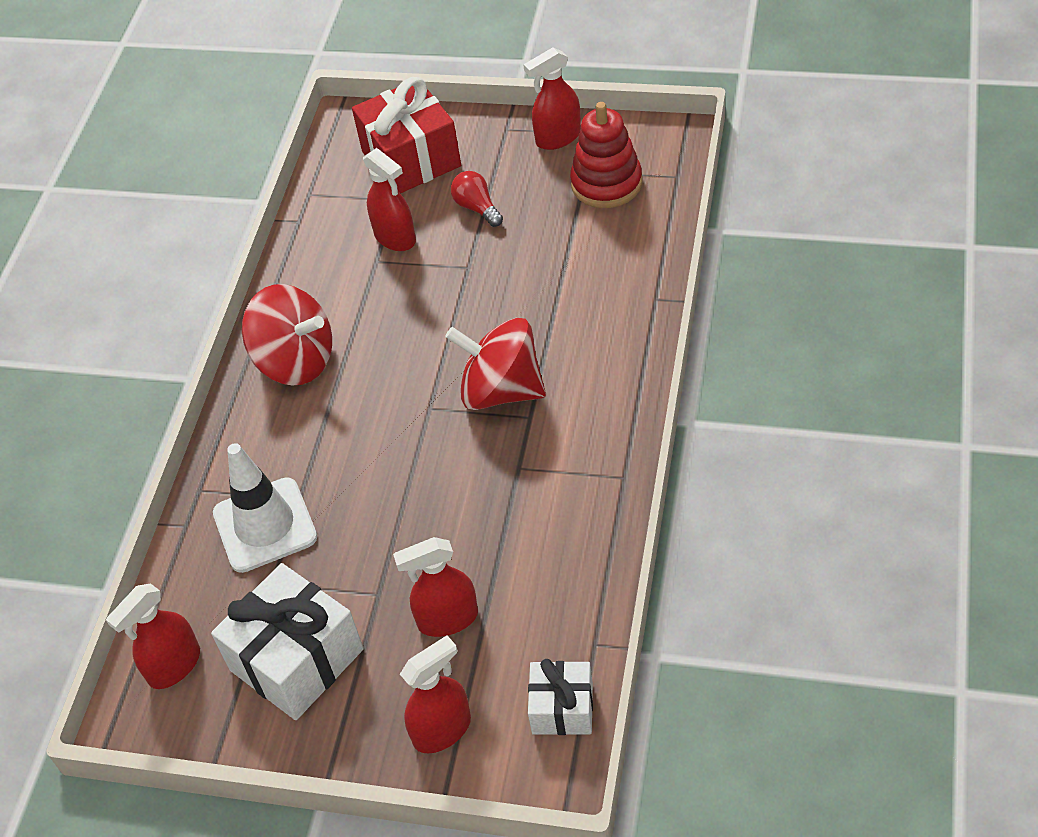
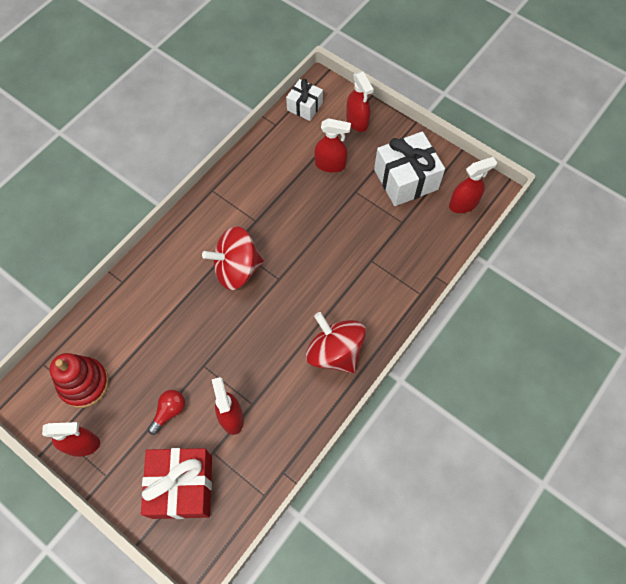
camera: 160 degrees left, 15 degrees up
(265, 525) = (394, 254): white traffic cone -> none
(442, 730) = (357, 121): red spray bottle -> red spray bottle turned 105 degrees counterclockwise
(477, 208) = (169, 412): red light bulb -> red light bulb turned 135 degrees counterclockwise
(501, 390) = (237, 269): red spinning top -> red spinning top turned 120 degrees clockwise

